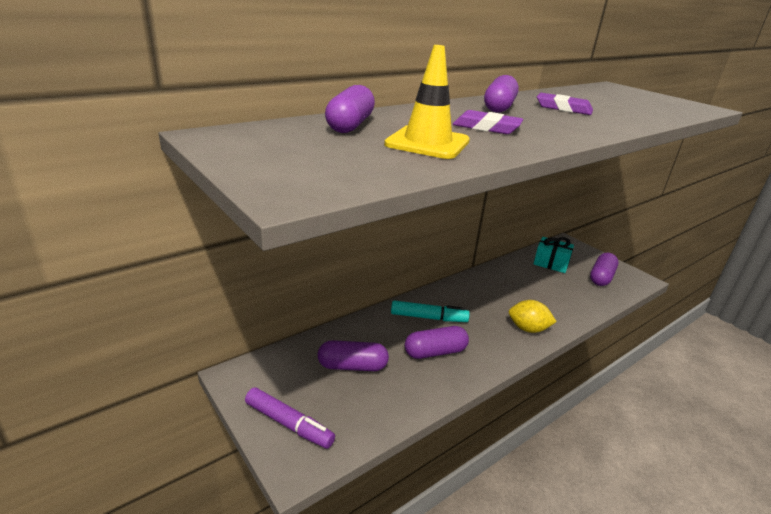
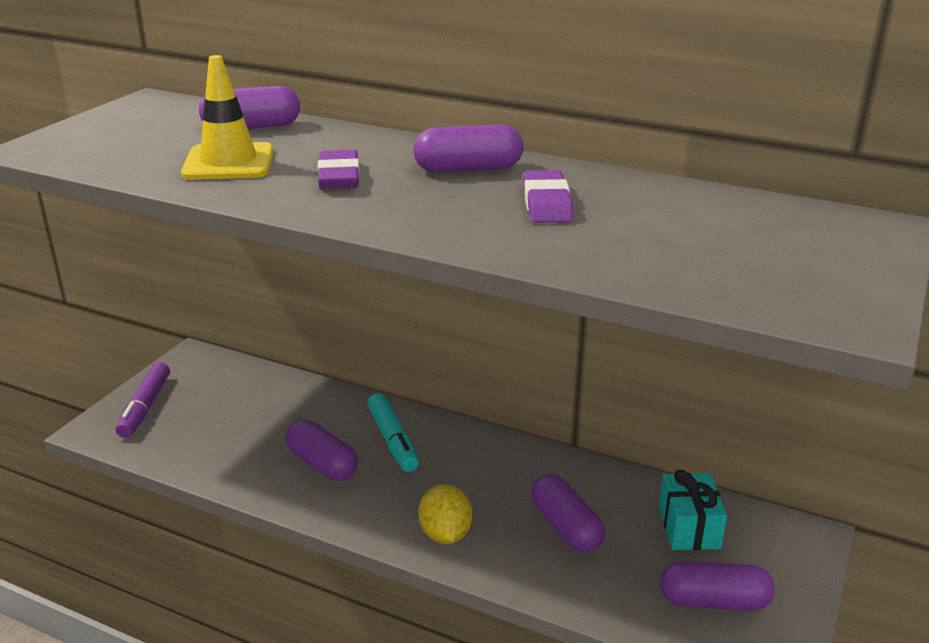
camera: 65 degrees right, 0 degrees up
(352, 366) = (253, 414): purple capsule -> purple capsule (566, 527)

